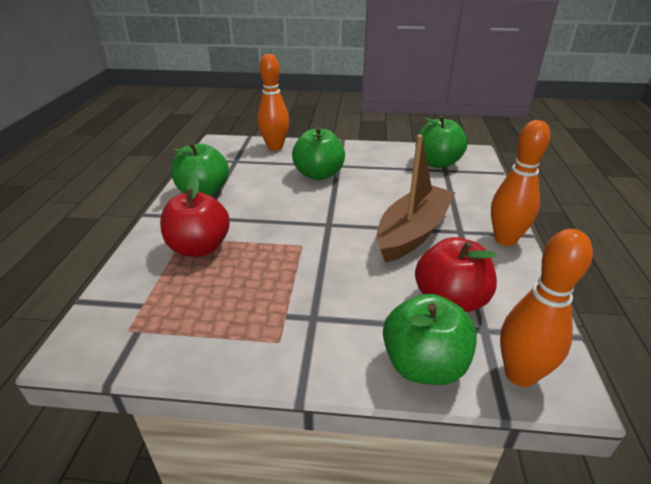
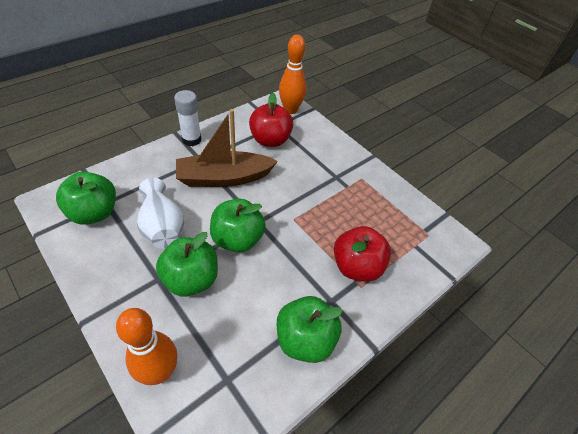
camera: 140 degrees left, 15 degrees up
(386, 181) = (162, 226): none -> white vase
(424, 365) = (317, 133): green apple -> green apple (237, 239)
(505, 239) = (191, 140): orange bowling pin -> white glue stick

